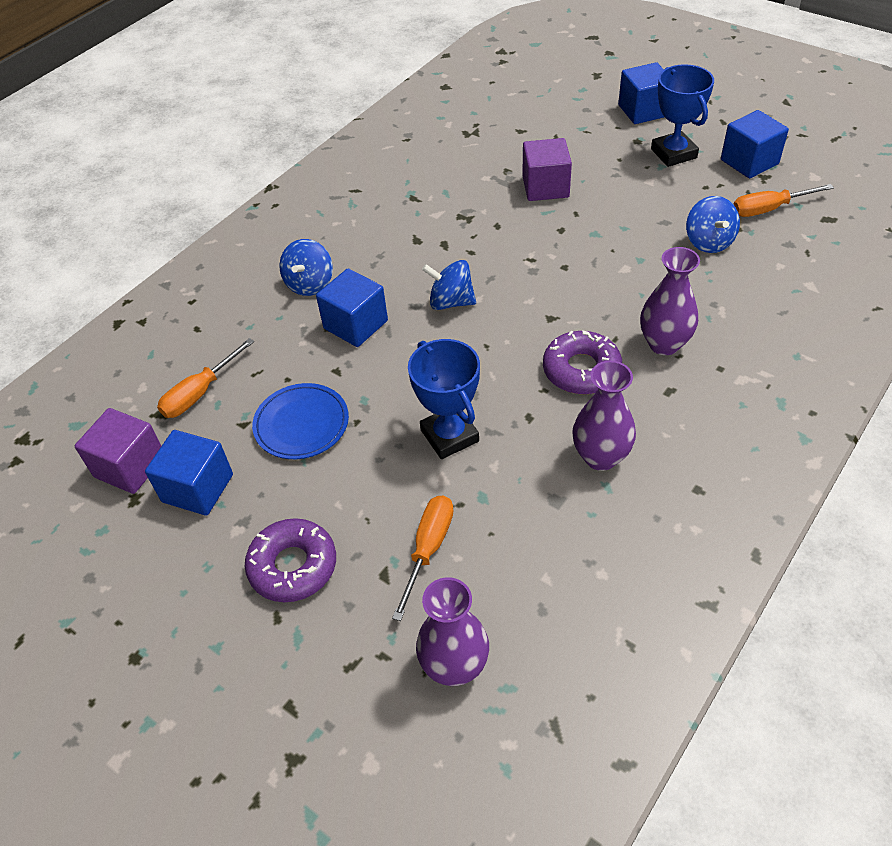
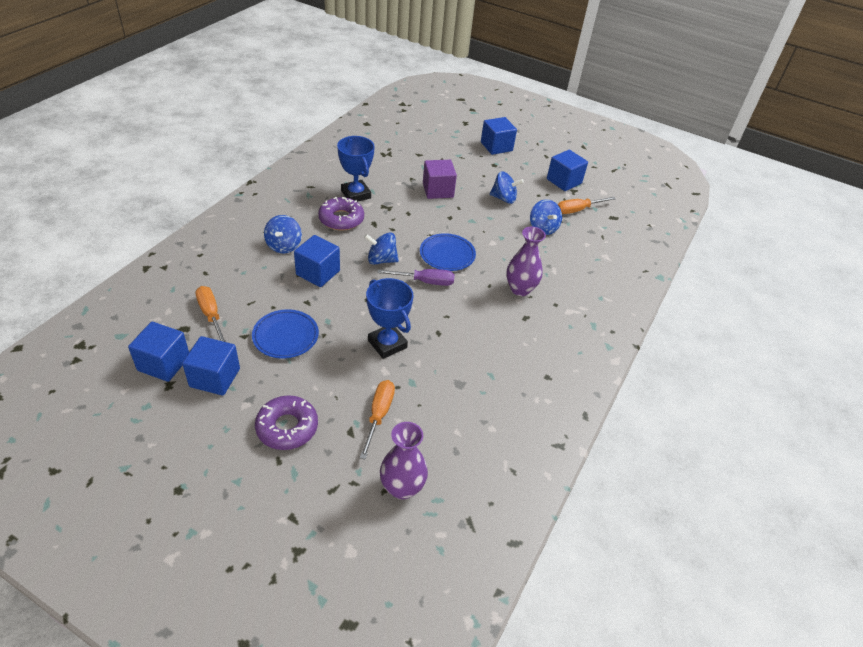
camera: 15 degrees left, 5 degrees down
(130, 466) = (164, 363): purple cube -> blue cube
(200, 393) = (211, 315): orange screwdriver -> orange screwdriver turned 120 degrees clockwise
(515, 335) = (425, 282): none -> purple screwdriver
(552, 290) = (447, 255): none -> blue plate
(581, 370) = (469, 304): purple donut -> purple donut (341, 219)
(600, 457) = (486, 357): purple vase -> none
(649, 195) = (504, 198): none -> blue spinning top
(673, 153) = (517, 174): blue trophy -> blue trophy (356, 194)

